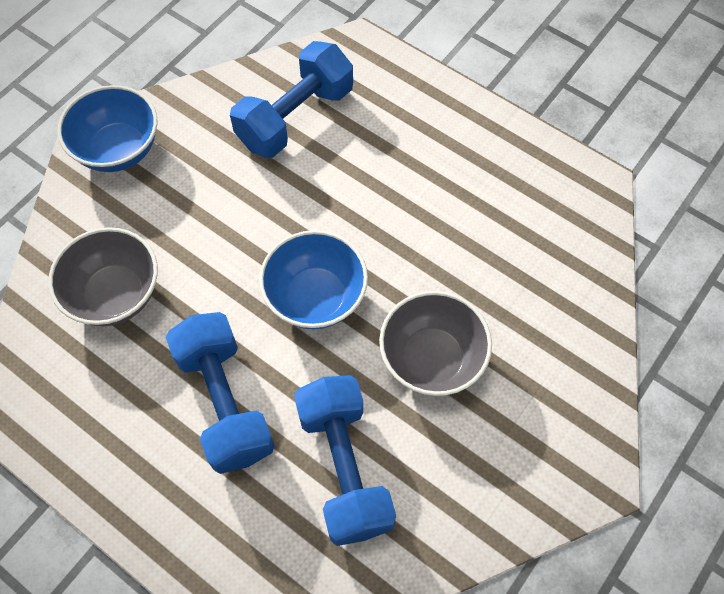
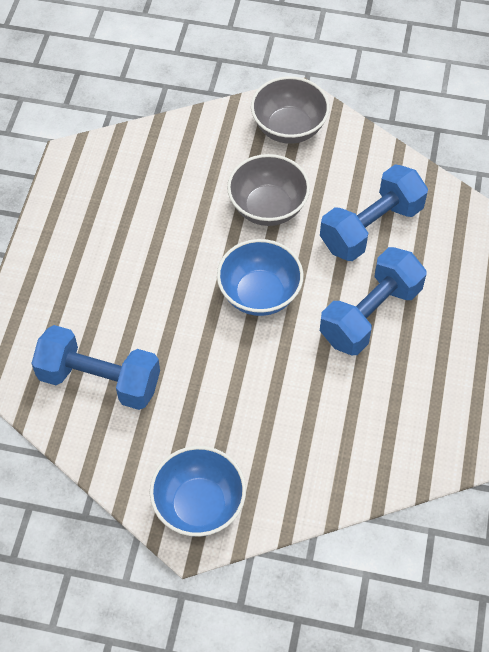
camera: 115 degrees left, 5 degrees down
(115, 294) = (332, 430): grey bowl -> grey bowl (289, 128)

